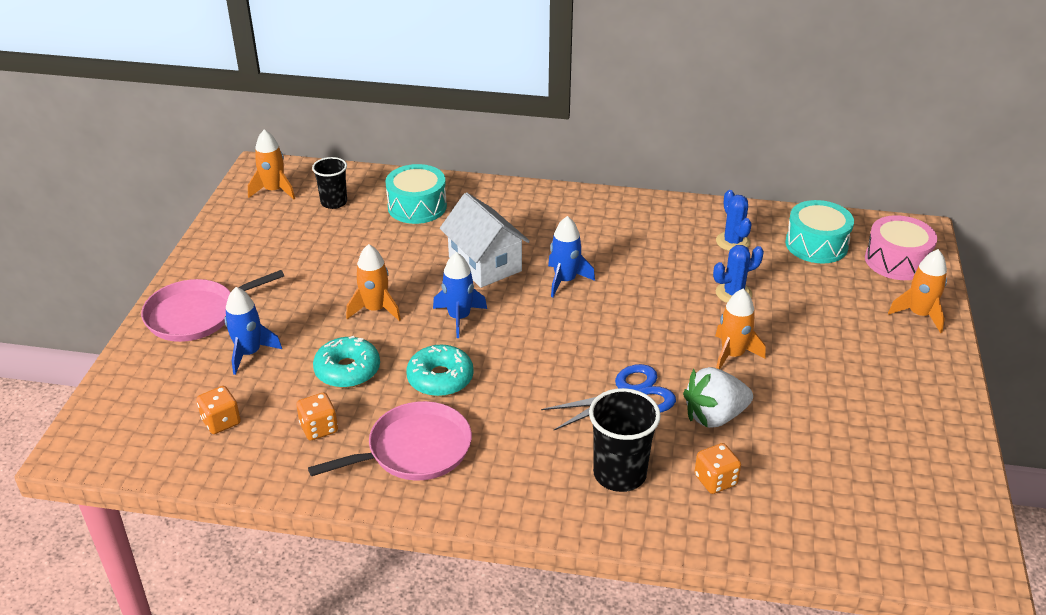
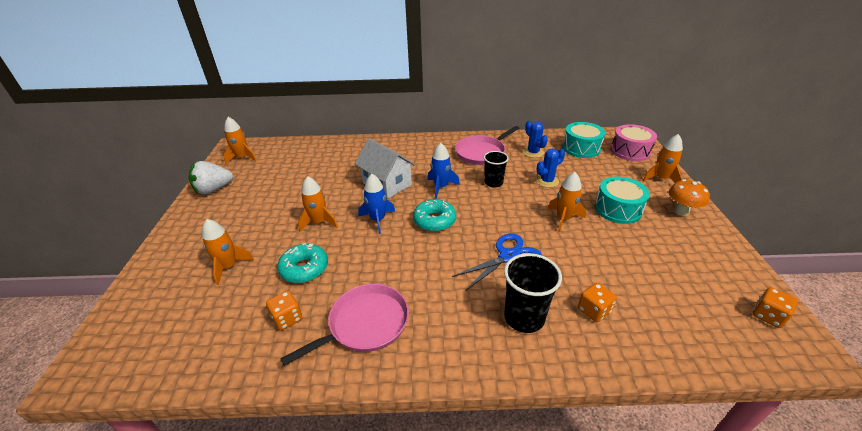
camera: 10 degrees left, 0 degrees up
(196, 315) = (188, 244): pink pan -> pink pan (482, 152)
(221, 421) = (207, 326): orange dice -> orange dice (768, 316)
(249, 353) = (229, 266): blue rocket -> orange rocket
(334, 202) = (282, 160): black cup -> black cup (493, 183)
(417, 206) = (336, 156): turquoise drum -> turquoise drum (618, 209)
(440, 379) = (373, 264): turquoise donut -> turquoise donut (434, 220)
(714, 416) = (571, 262): white strawberry -> white strawberry (214, 189)
(919, 370) = (681, 211): none -> orange mushroom

